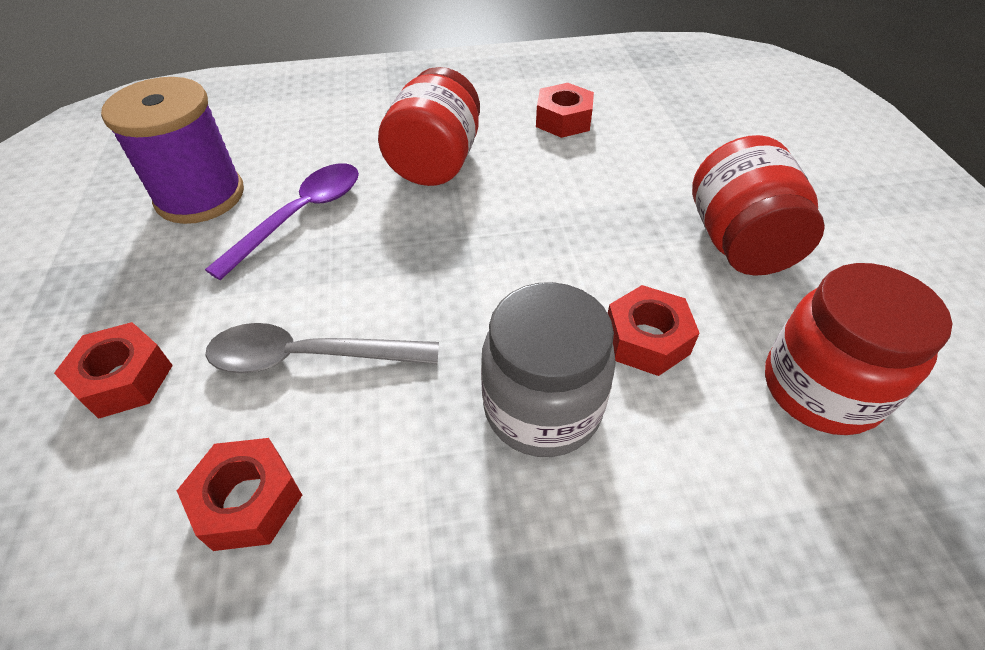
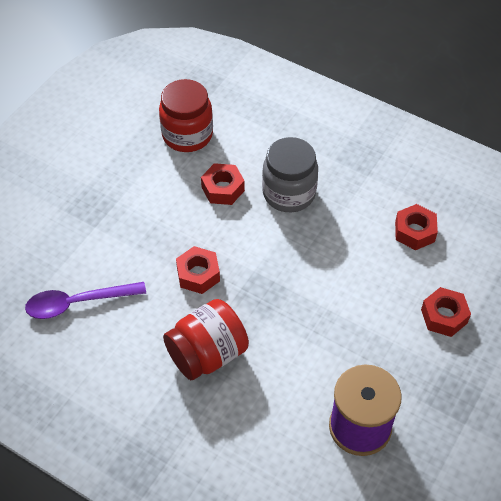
camera: 140 degrees left, 5 degrees up
(300, 216) = (313, 365): purple spoon -> purple spoon (78, 303)
(309, 357) = (361, 273): grey spoon -> none
(563, 120) = (99, 334): red nut -> red nut (198, 274)
(739, 243) = (128, 197): red jar -> none

